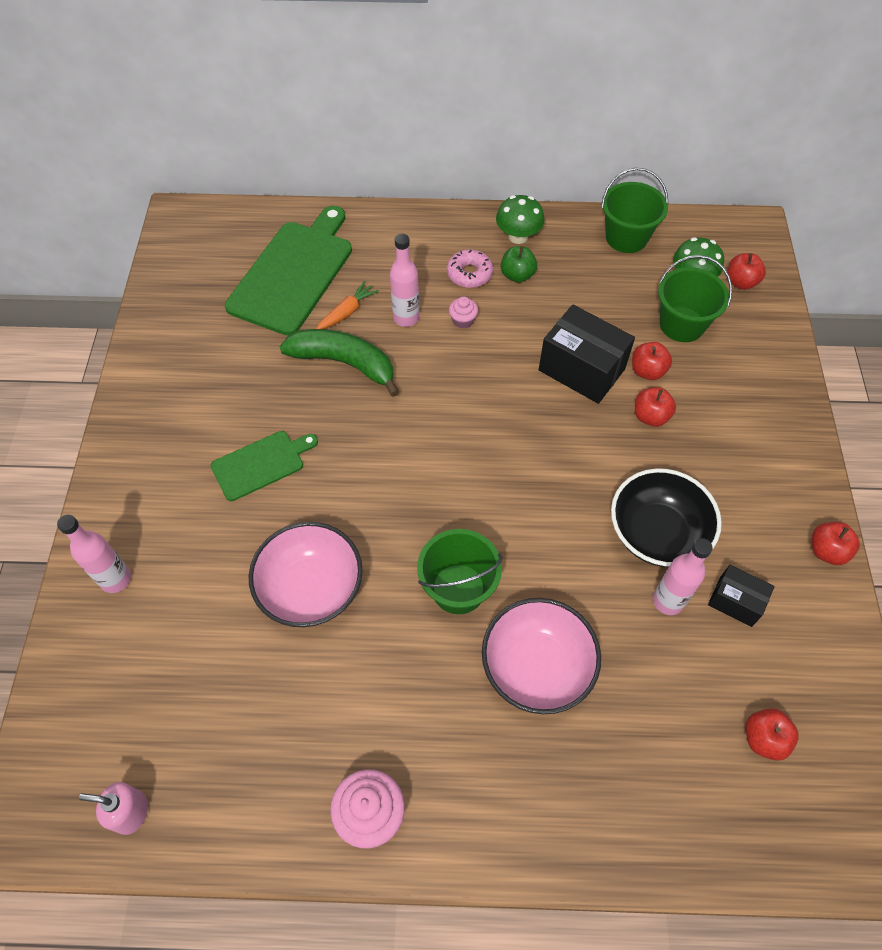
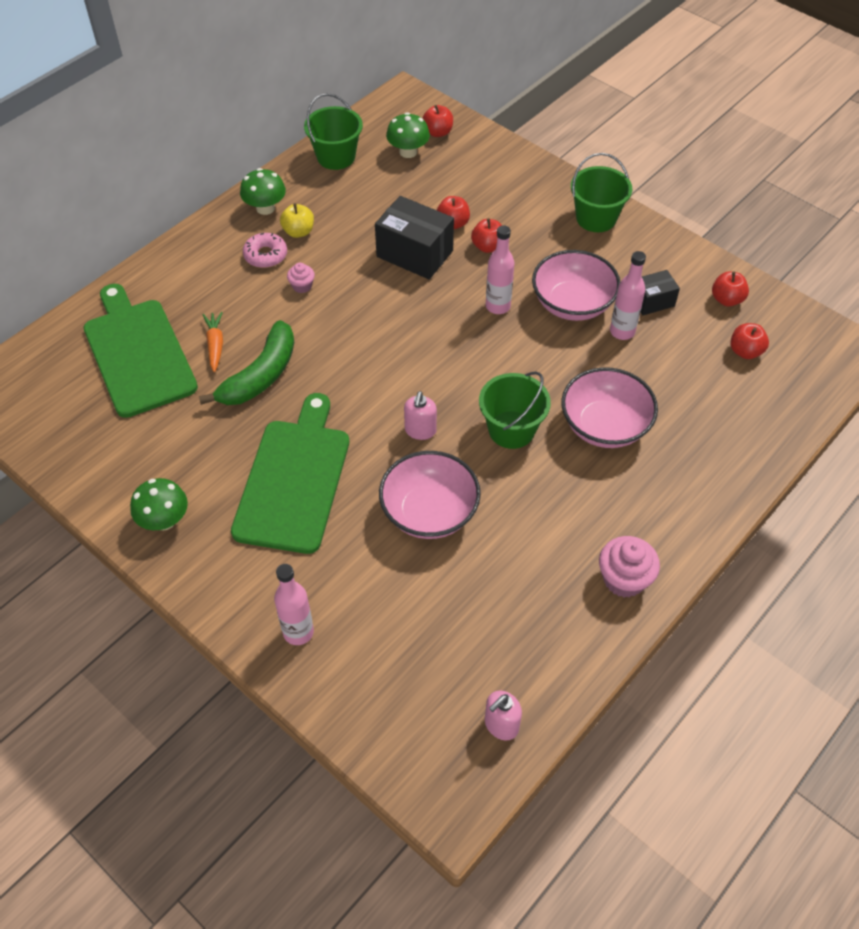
camera: 50 degrees left, 5 degrees down
(153, 409) = (164, 520): none -> green mushroom
(261, 464) = (293, 480): green cutting board -> green cutting board, size x1.82
(344, 363) = (260, 375): green banana -> green banana turned 150 degrees clockwise
(391, 517) = (420, 430): none -> pink soap dispenser
(406, 318) = (262, 315): pink bottle -> pink bottle (497, 306)
(517, 275) = (298, 232): green apple -> yellow apple
(581, 369) = (415, 254): black box -> black box turned 45 degrees clockwise
(657, 533) = (572, 304): black bowl -> pink bowl
(682, 324) = (437, 182): green bucket -> green bucket (596, 218)
(827, 551) = (660, 238): red apple -> red apple (726, 299)

